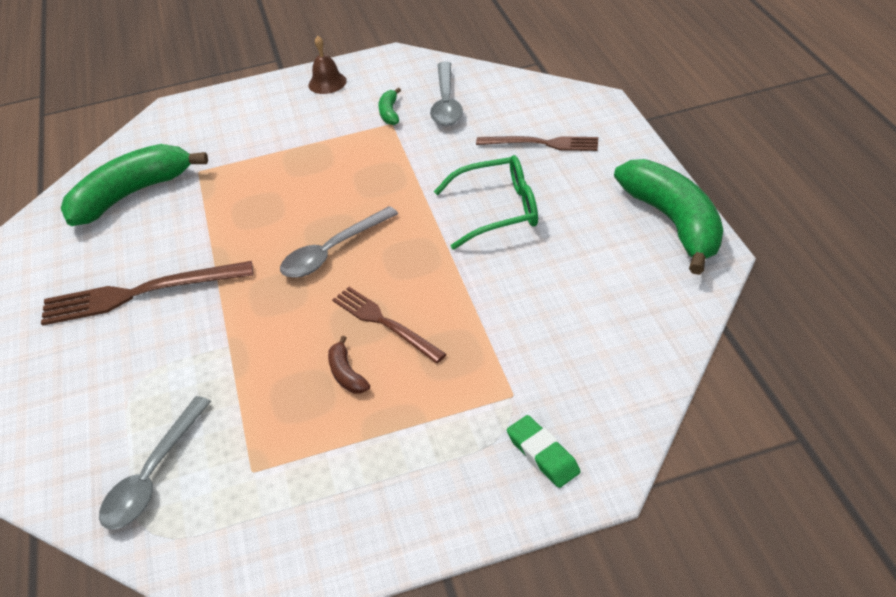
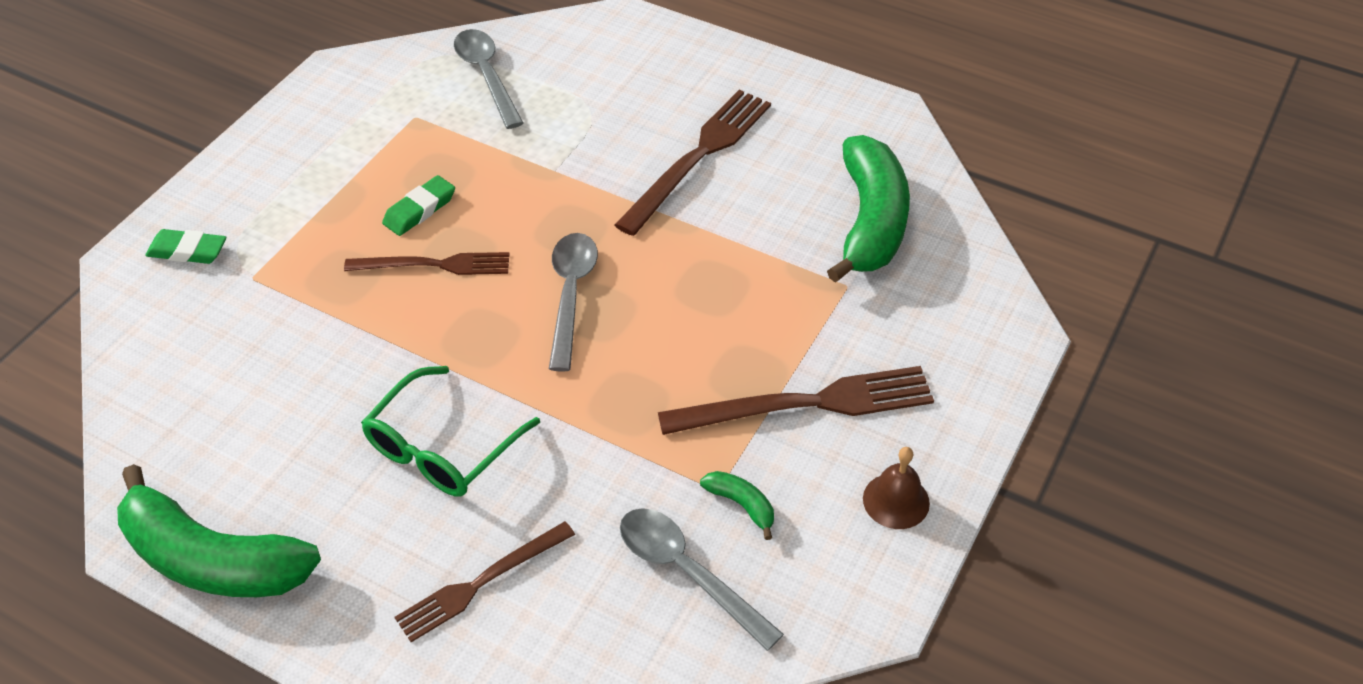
camera: 130 degrees right, 5 degrees up
(303, 133) = (806, 404): none -> brown fork
(346, 374) = (419, 210): brown banana -> green eraser

